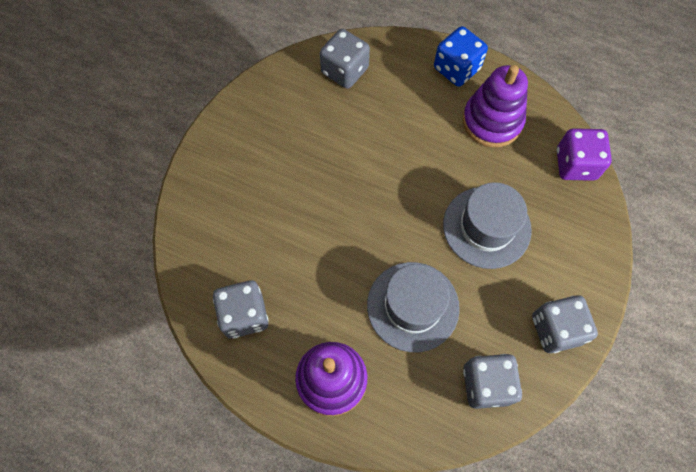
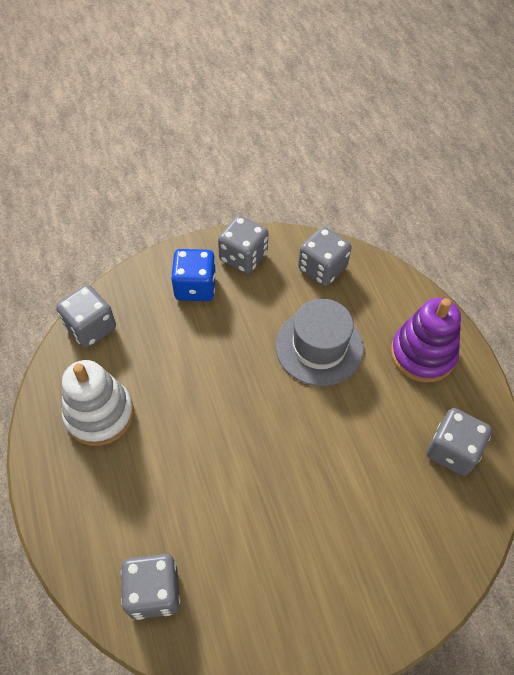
camera: 135 degrees left, 10 degrees down
(456, 68) = (62, 487): blue dice -> blue dice (195, 287)
(486, 227) = (207, 347): grey hat -> none
(492, 121) = (99, 414): purple stacking toy -> white stacking toy
(575, 164) = (91, 327): purple dice -> grey dice

